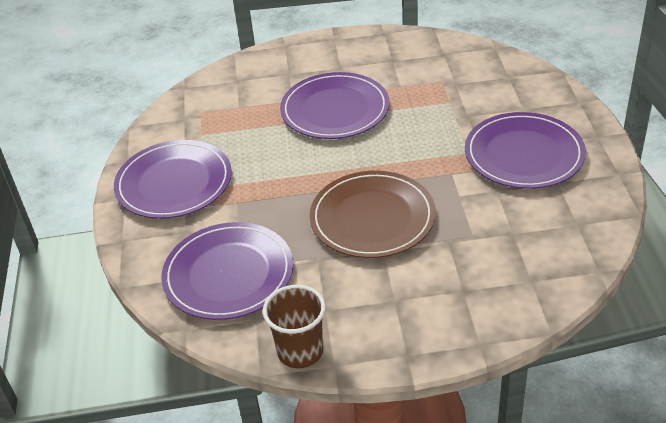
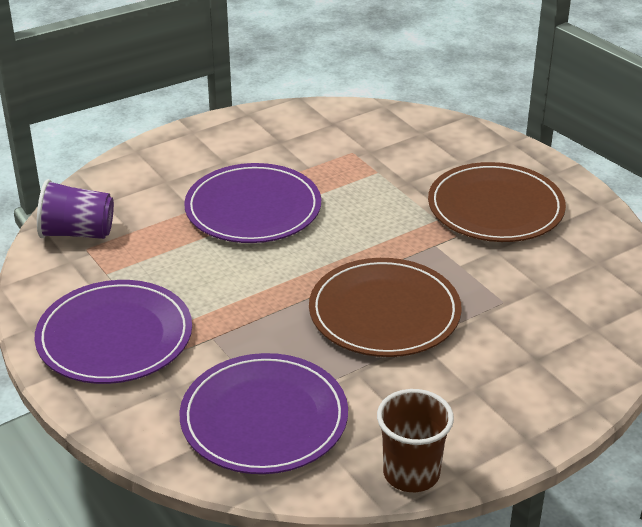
camera: 30 degrees left, 5 degrees down
(203, 99) = (77, 233): none -> purple cup
(524, 154) = (495, 207): purple plate -> brown plate

